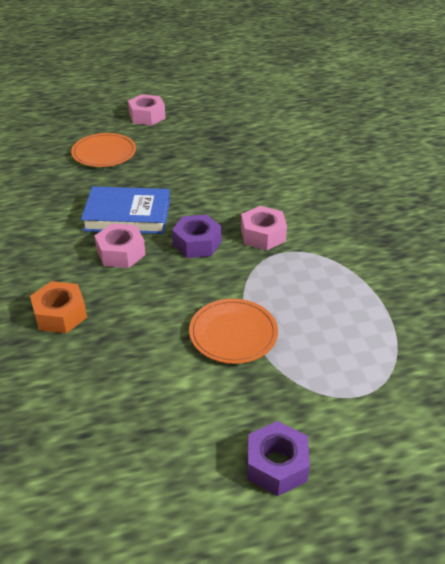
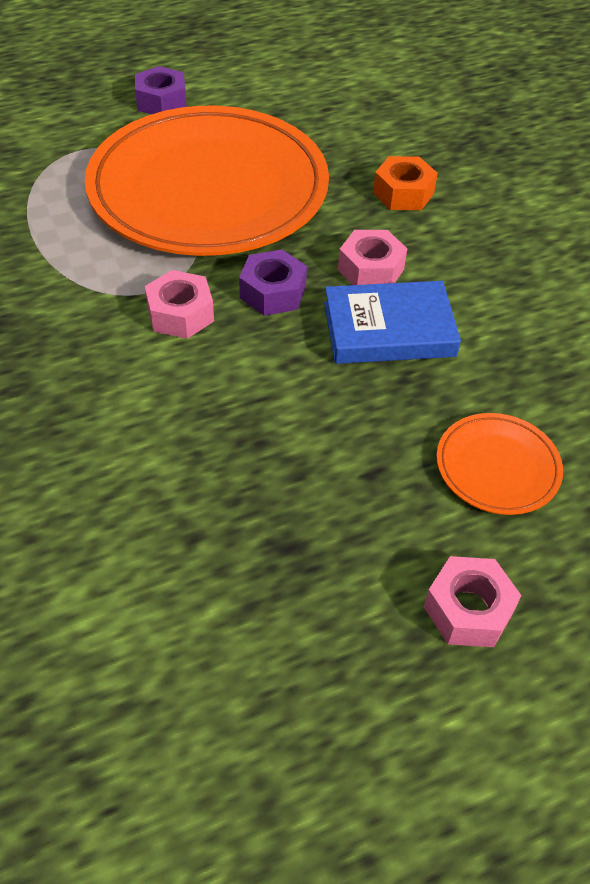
camera: 170 degrees right, 10 degrees up
(233, 334) = (208, 189): orange plate -> orange plate, size x2.48

